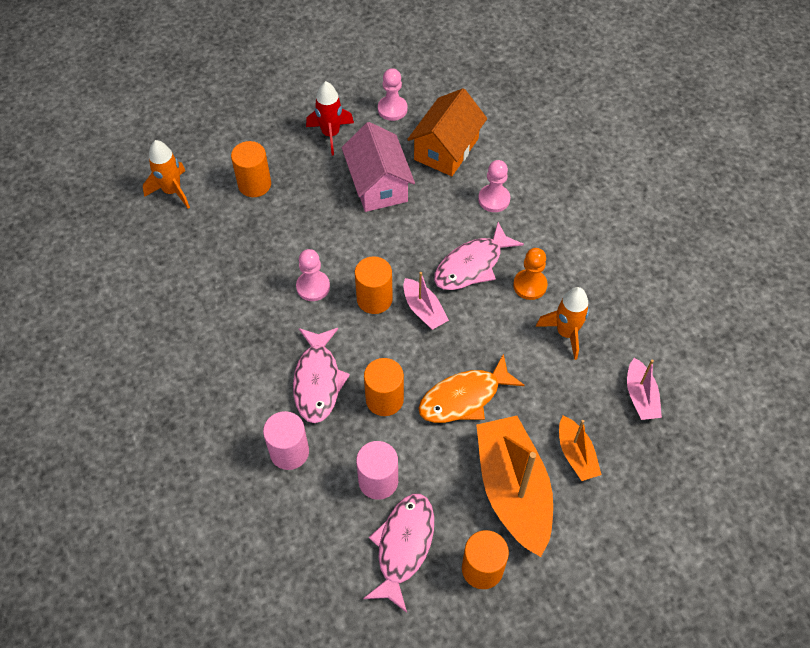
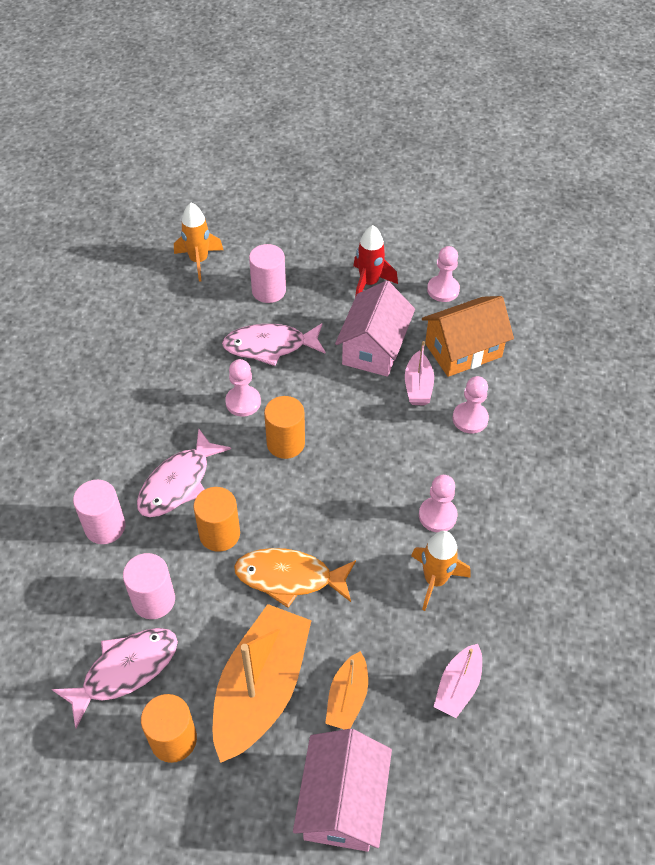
camera: 35 degrees right, 5 degrees down
(254, 184) = (268, 291): orange cylinder -> pink cylinder
(424, 310) = (320, 478): pink boat -> pink boat (418, 386)
(472, 265) = (398, 465): pink fish -> pink fish (270, 346)
(530, 285) = (437, 515): orange pawn -> pink pawn
(631, 526) = (342, 802): none -> pink house

